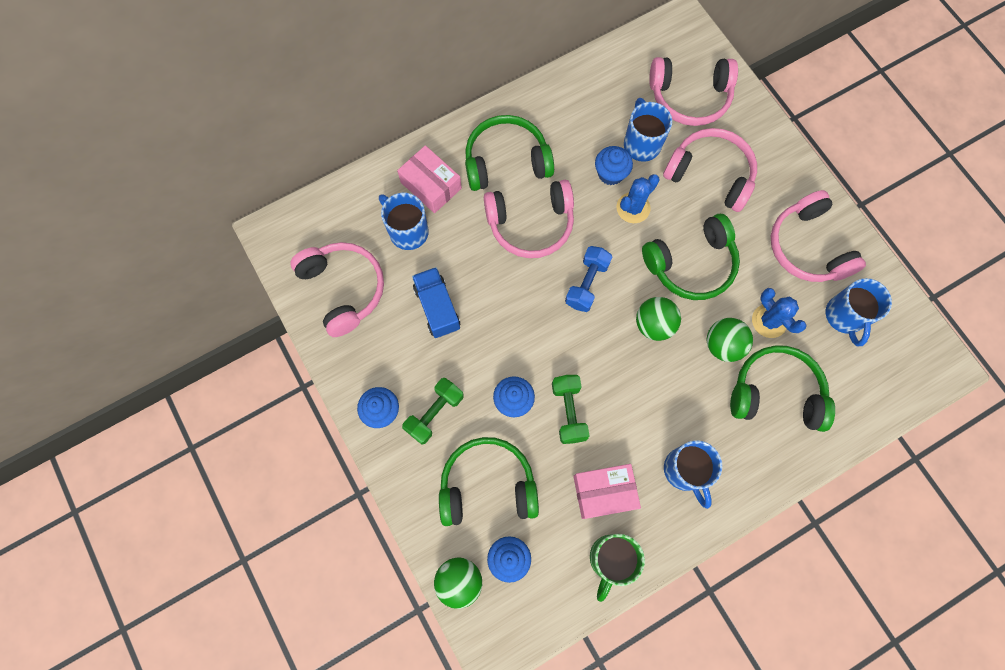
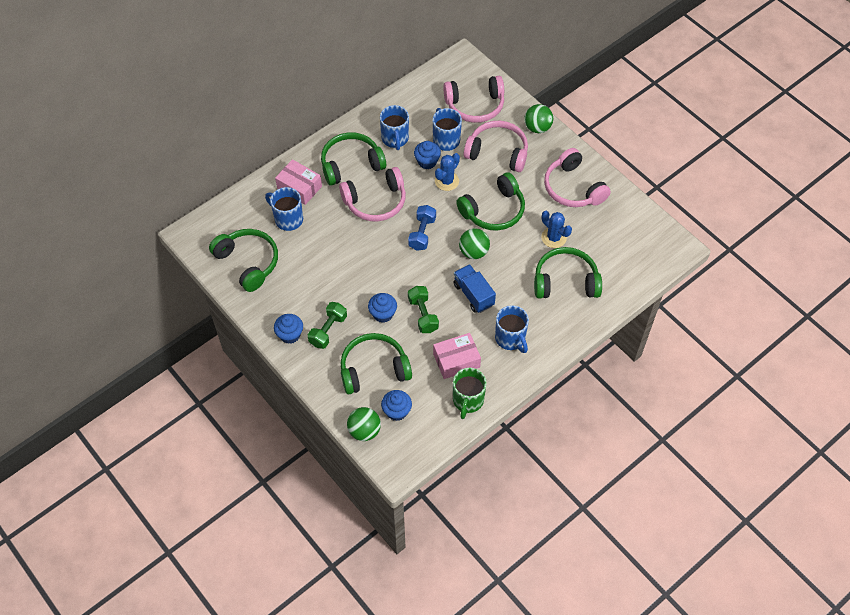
camera: 10 degrees left, 15 degrees down
(343, 289) = (248, 262): pink headphones -> green headphones
(437, 308) = (318, 264): blue truck -> blue truck (473, 295)
(723, 345) = (524, 257): green ball -> green ball (537, 128)
(844, 316) = (605, 227): blue mug -> blue mug (395, 139)

